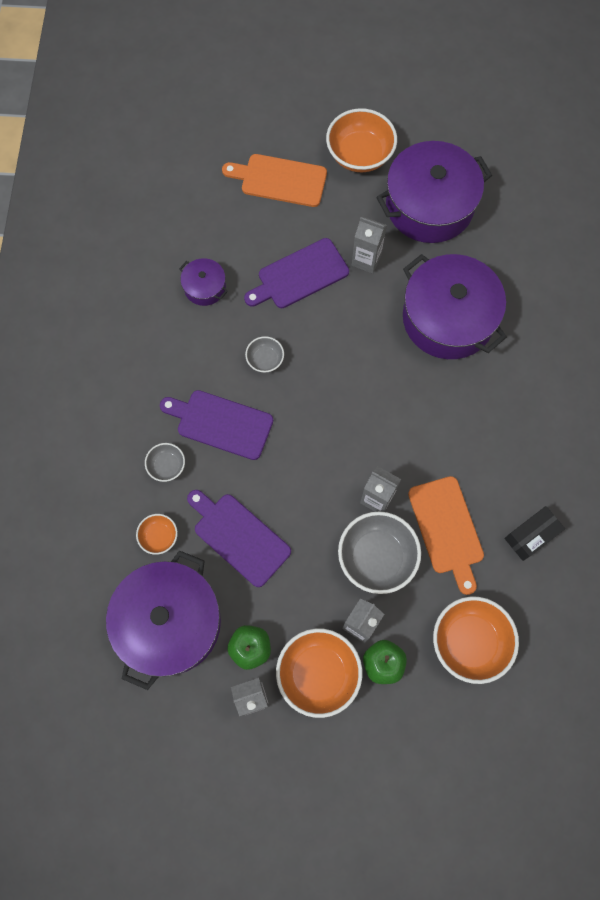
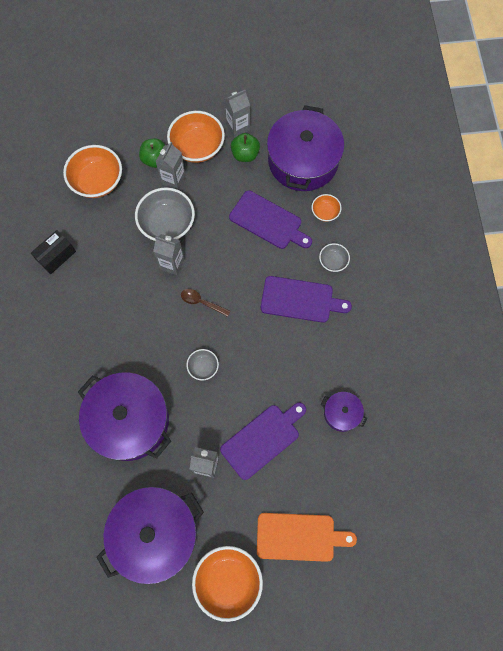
camera: 170 degrees right, 0 degrees up
(265, 360) = (277, 357): grey bowl -> grey bowl (203, 367)
(345, 441) = (201, 302): none -> brown spoon
(447, 529) = (118, 251): orange cutting board -> none

